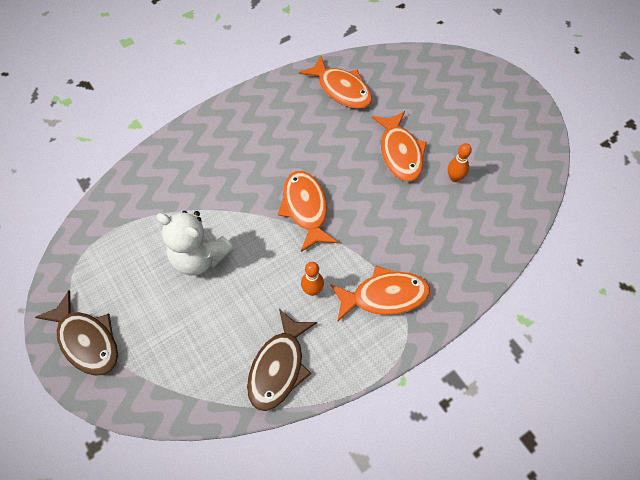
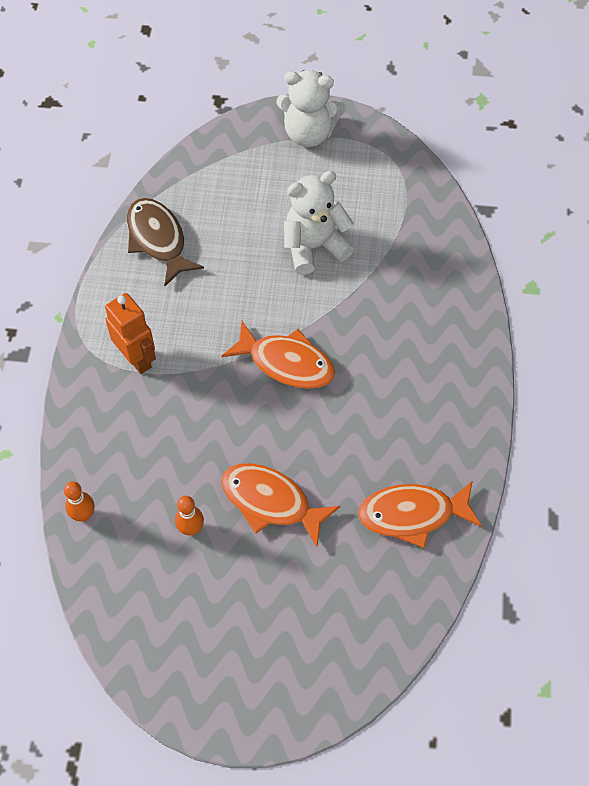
camera: 130 degrees right, 0 degrees up
(87, 340) = (309, 133): brown fish -> white teddy bear
(312, 290) = (198, 308): orange bowling pin -> orange bowling pin (83, 515)
(384, 296) = (137, 358): orange fish -> orange robot

